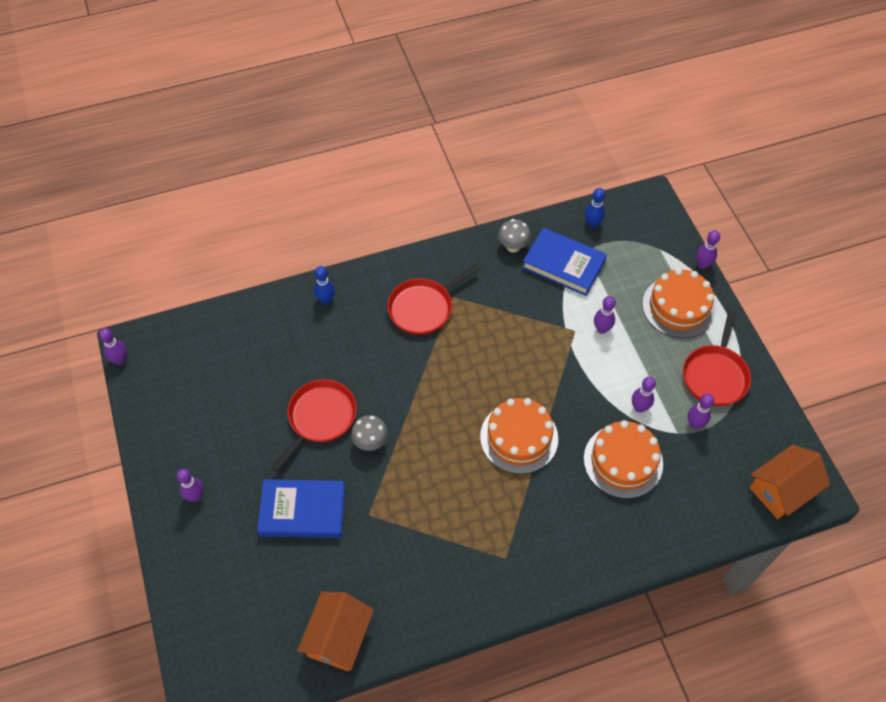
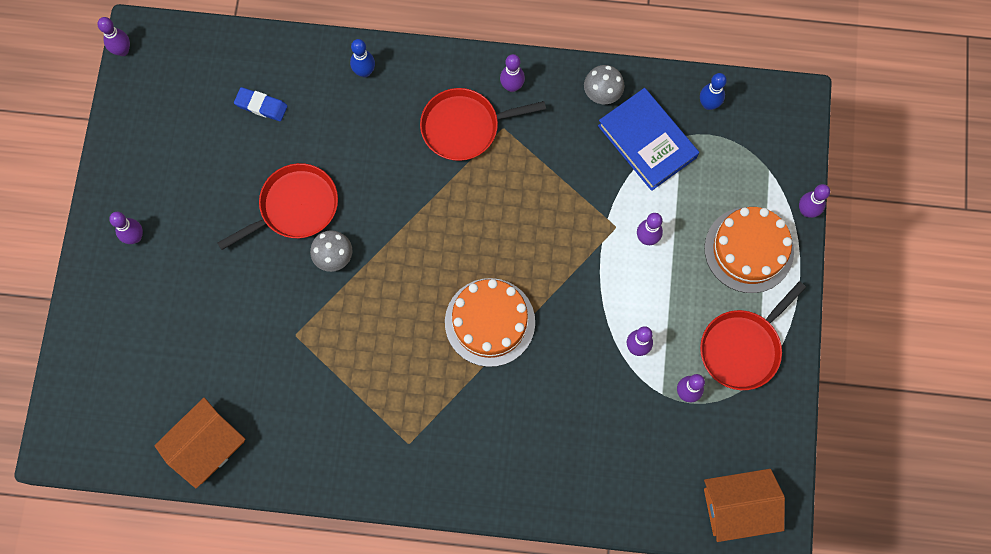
camera: 25 degrees right, 15 degrees up
(255, 355) = (261, 106): none -> blue eraser
(302, 511) = (232, 300): blue book -> none
(444, 266) = (512, 86): none -> purple bowling pin
(623, 461) = (585, 398): orange cake -> none

